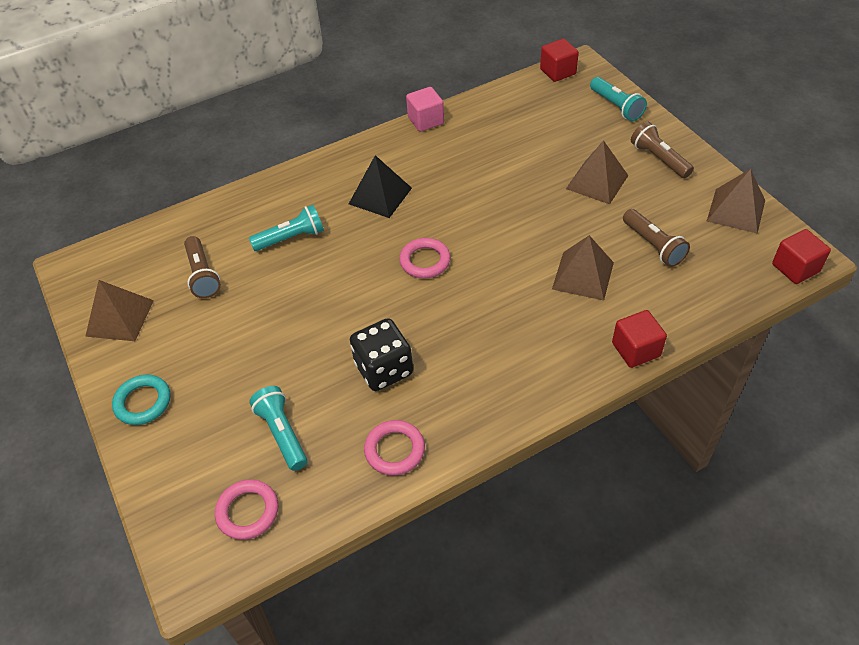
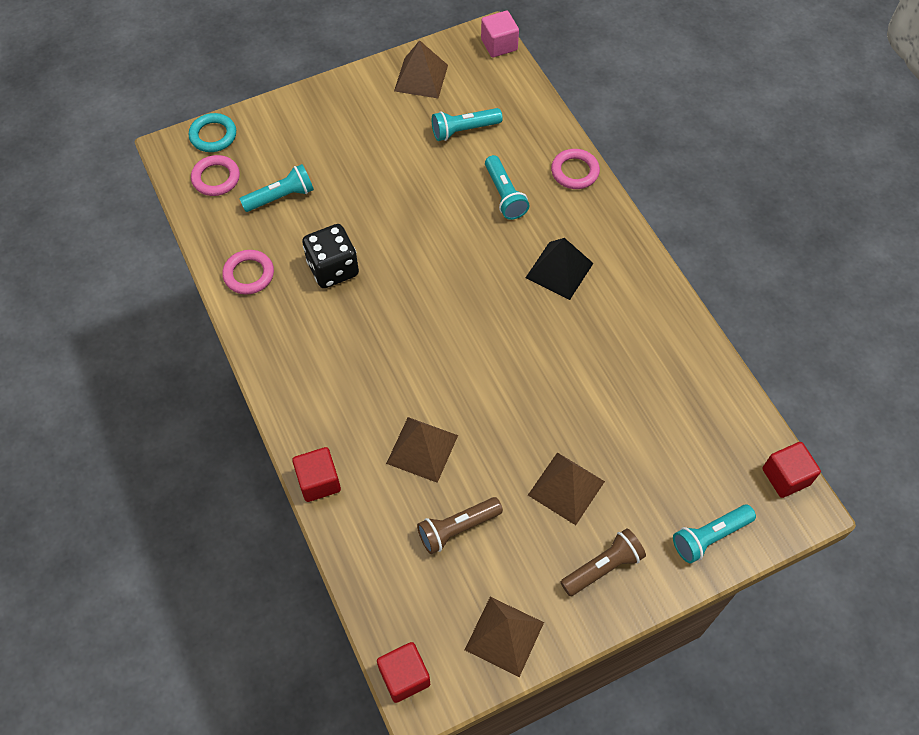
camera: 90 degrees right, 10 degrees up
(143, 402) = (329, 104): turquoise ring -> turquoise ring (213, 135)
(202, 275) = (464, 130): brown flashlight -> turquoise flashlight
(425, 261) = (460, 306): pink ring -> pink ring (574, 171)
(426, 120) = (685, 318): pink cube -> pink cube (499, 45)

